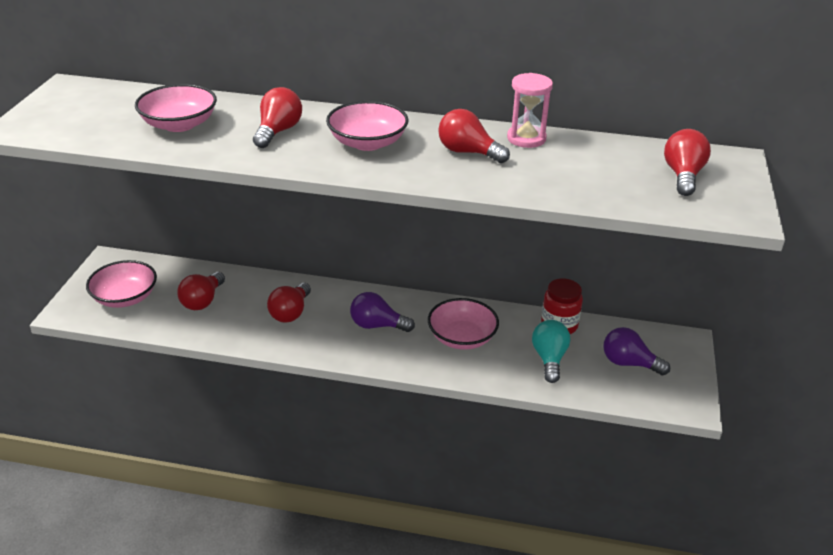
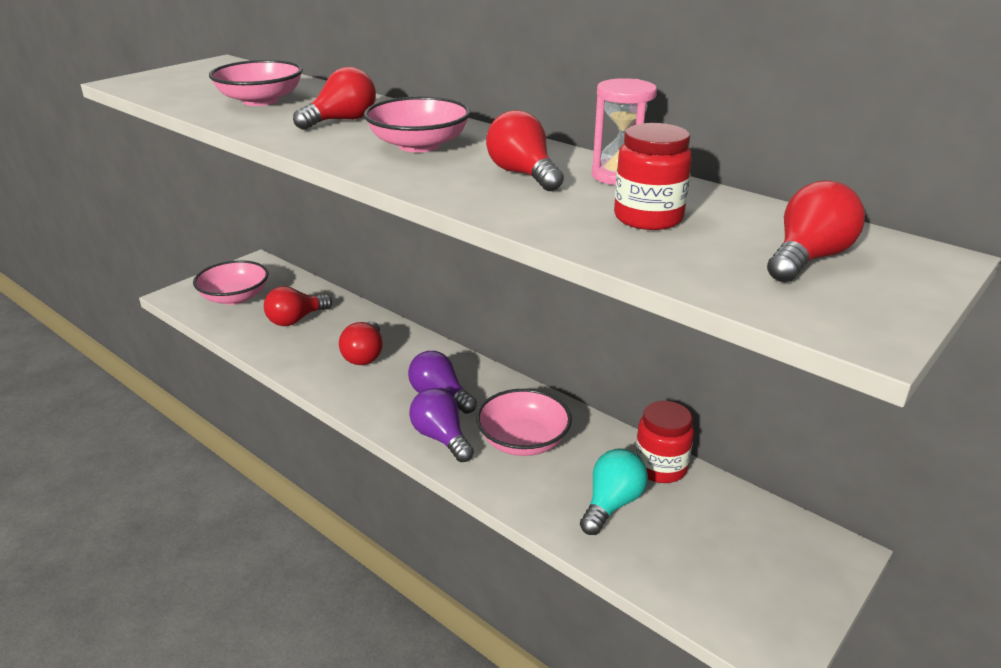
camera: 30 degrees right, 5 degrees down
(290, 313) = (364, 355): red light bulb -> red light bulb turned 45 degrees counterclockwise
(577, 169) = (648, 218): none -> red jar
(629, 363) = (721, 550): purple light bulb -> purple light bulb (441, 438)

